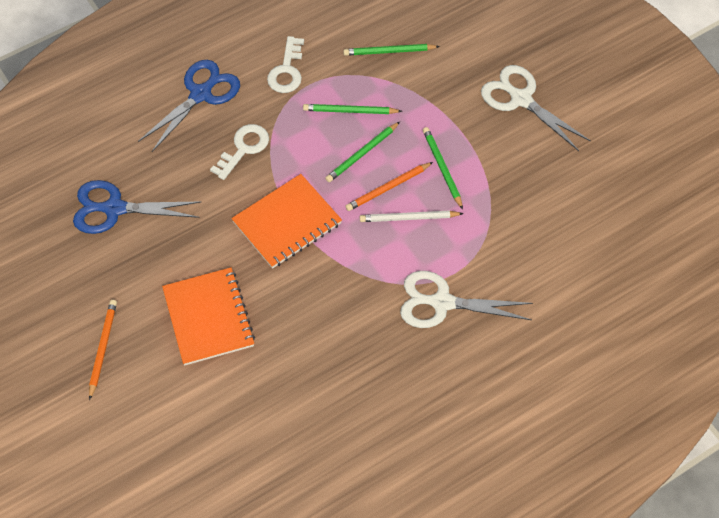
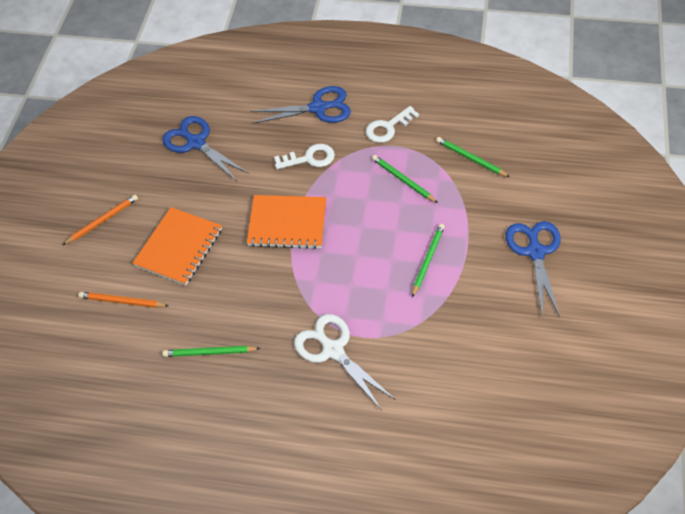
camera: 45 degrees right, 5 degrees down
(362, 154) = (382, 213): green pencil -> green pencil (209, 353)
(388, 188) = (376, 247): orange pencil -> orange pencil (122, 301)
(409, 218) = (369, 277): white pencil -> none
(521, 99) = (535, 252): white scissors -> blue scissors

